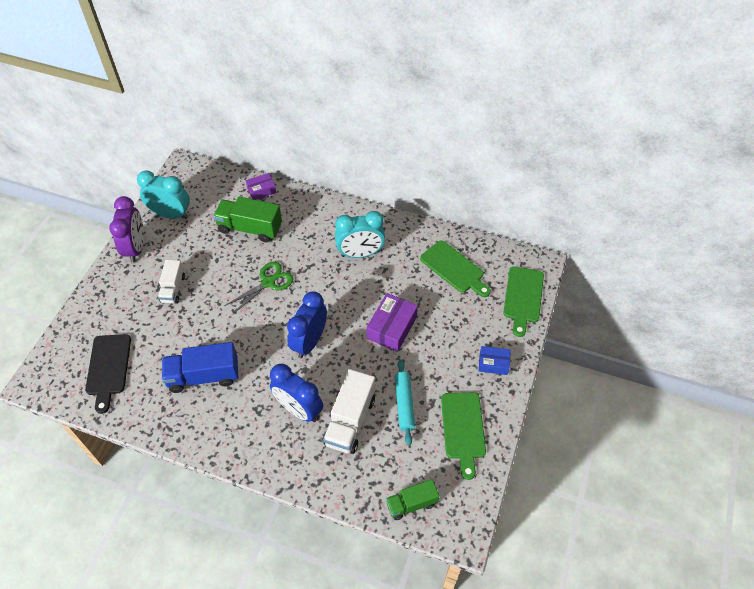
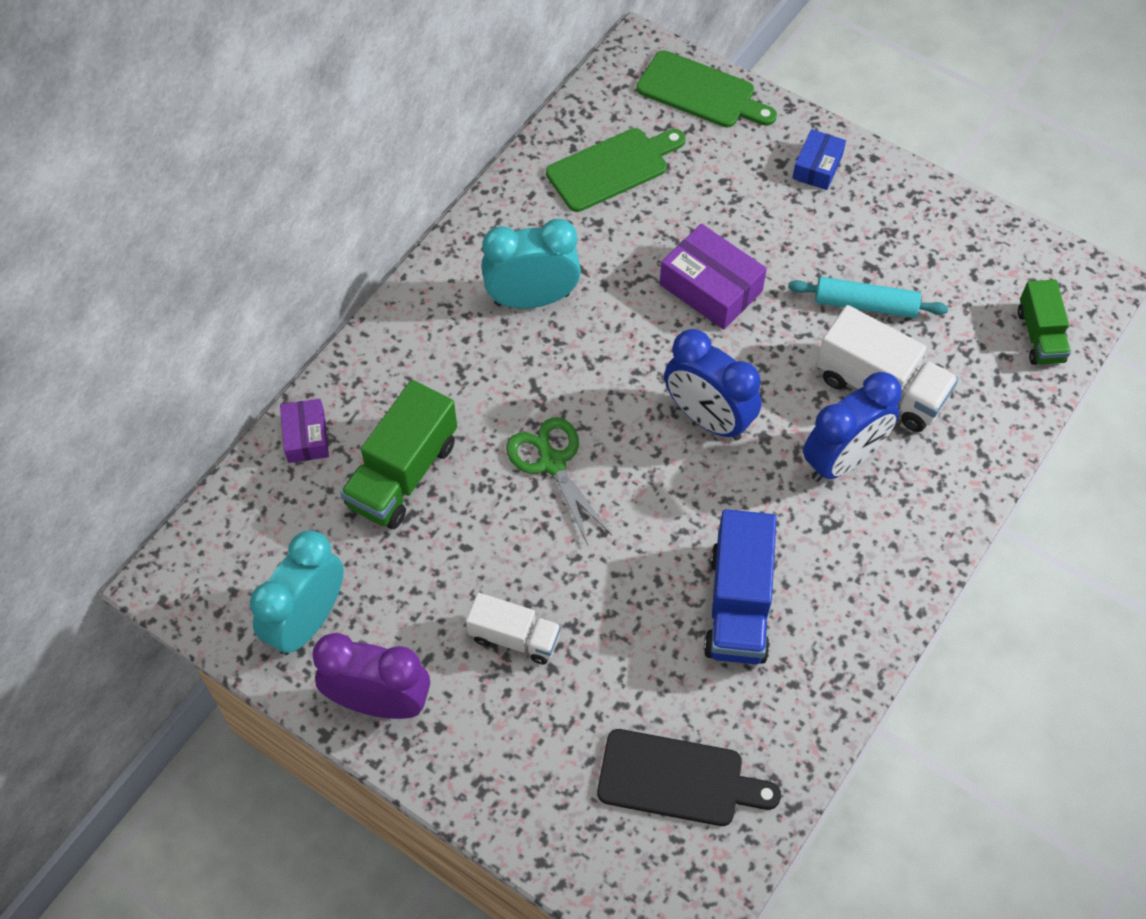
camera: 75 degrees left, 5 degrees up
(360, 253) = (532, 299): turquoise clock -> turquoise clock turned 105 degrees counterclockwise
(463, 429) = (926, 237): green cutting board -> none

